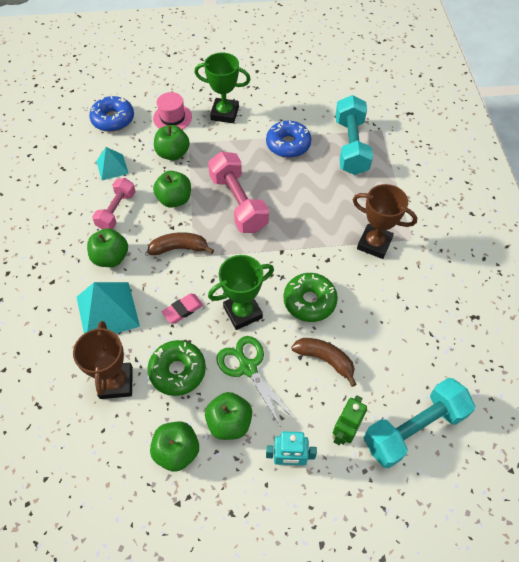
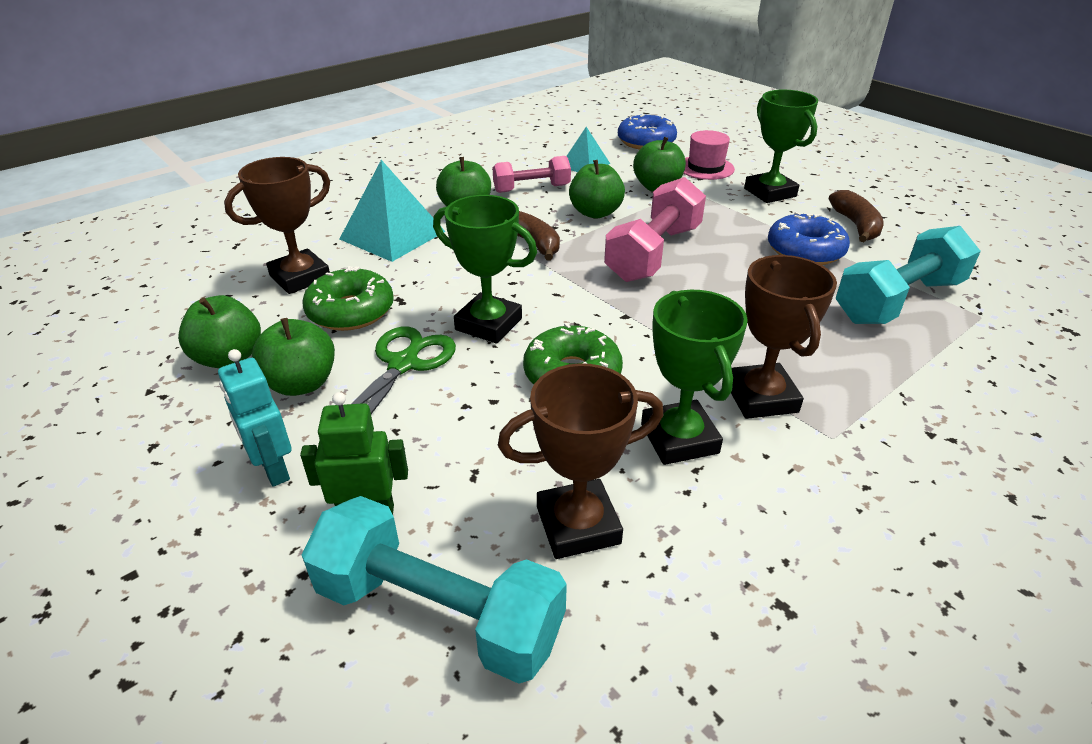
camera: 55 degrees right, 20 degrees down
(183, 310) = (444, 279): pink eraser -> none
(325, 359) = (484, 433): brown banana -> brown banana (856, 225)
(378, 289) = (679, 438): none -> green trophy
(401, 356) = (578, 525): none -> brown trophy

